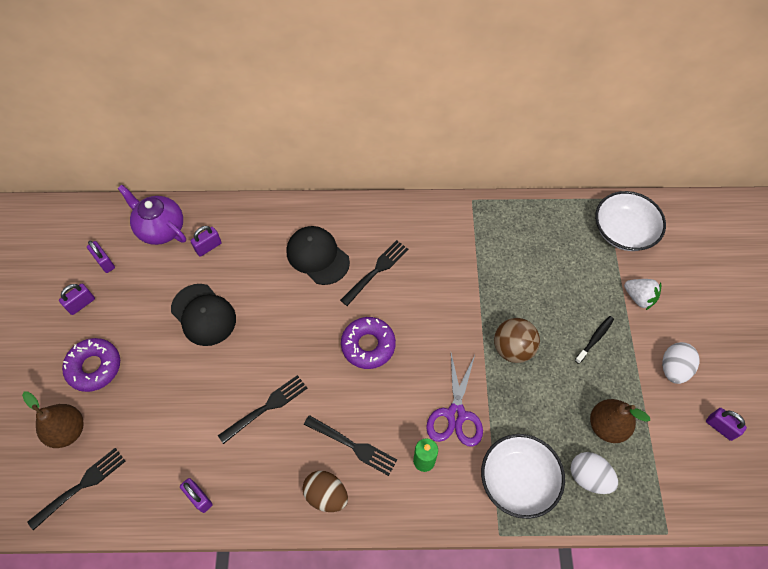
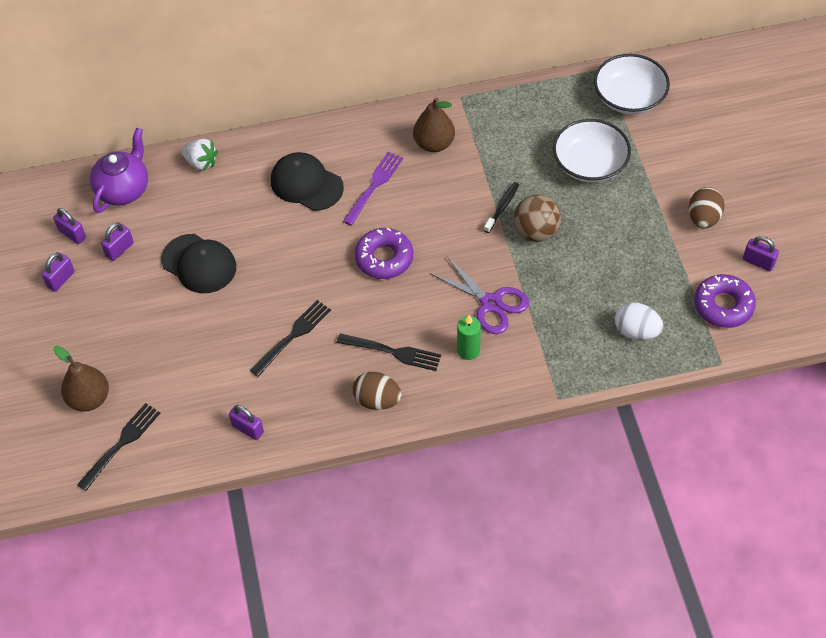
camera: 10 degrees left, 5 degrees down
(94, 367) = (97, 336): purple donut -> purple donut (723, 306)
(160, 229) = (124, 189): purple teapot -> purple teapot turned 90 degrees clockwise
(208, 247) = (183, 197): purple padlock -> purple padlock (119, 249)
(376, 271) = (374, 186): black fork -> purple fork
(456, 414) = (491, 303): purple scissors -> purple scissors turned 45 degrees counterclockwise
(518, 480) = (567, 348): white bowl -> white bowl (589, 164)
(595, 339) = (618, 206): black toothbrush -> black toothbrush (502, 207)
(607, 426) = (646, 283): brown pear -> brown pear (434, 144)
(639, 297) = (656, 159): white strawberry -> white strawberry (201, 162)
(674, 368) = (703, 218): white egg -> brown egg

